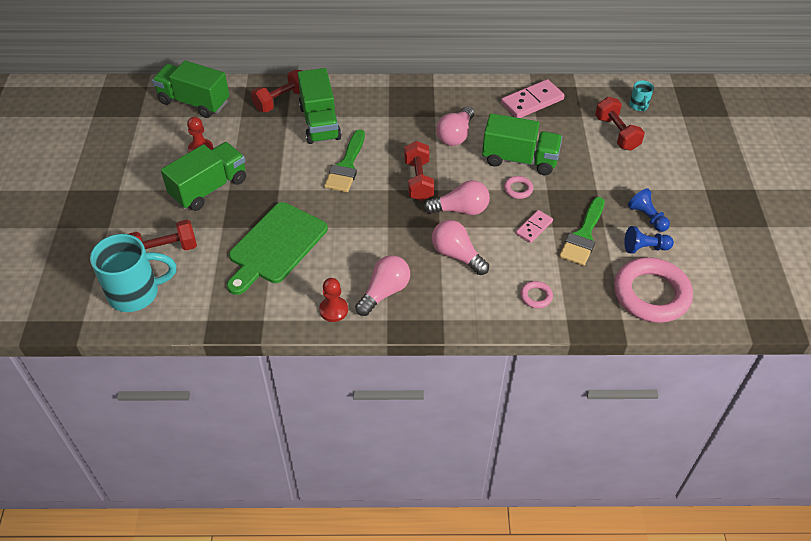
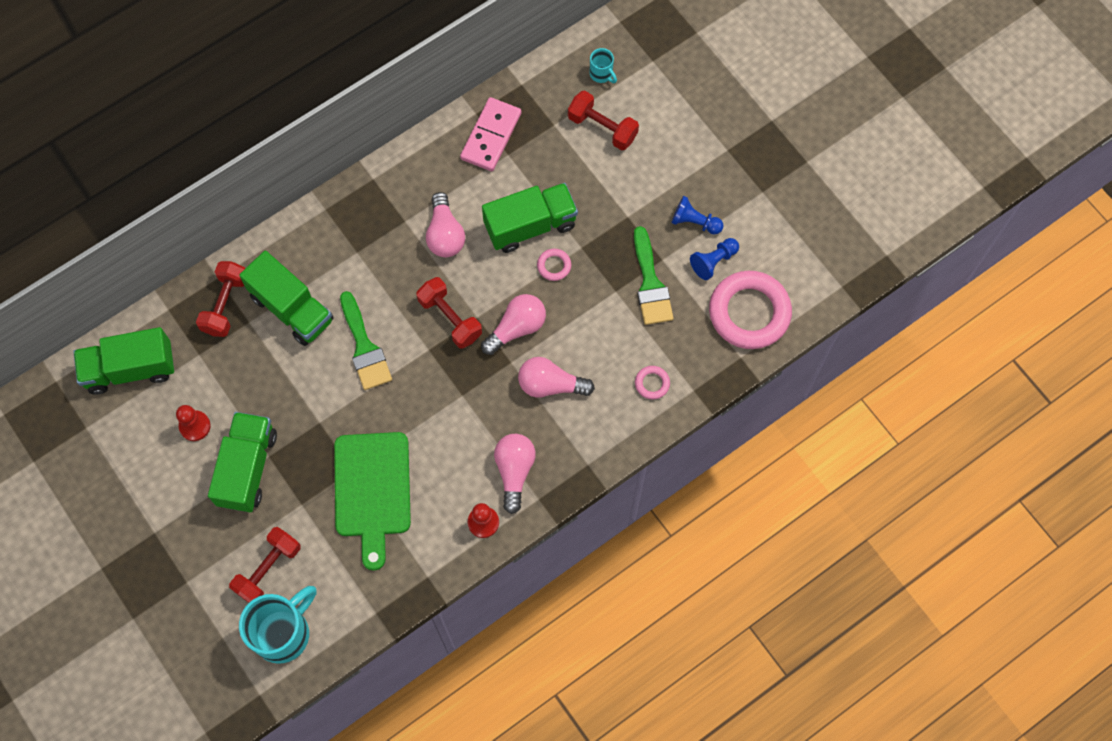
camera: 35 degrees left, 20 degrees up
(534, 228) = (599, 304): pink domino -> none

